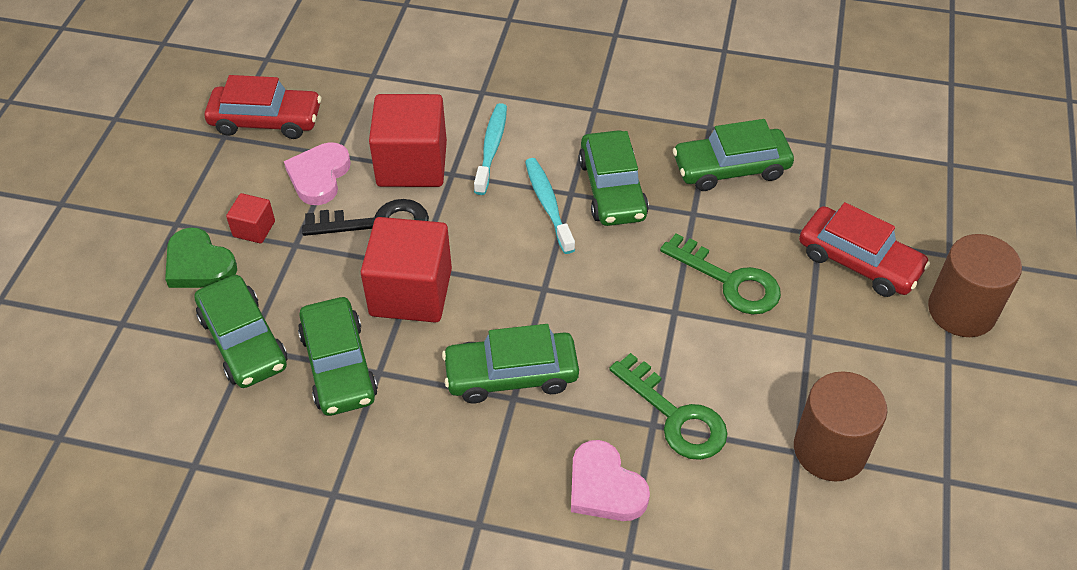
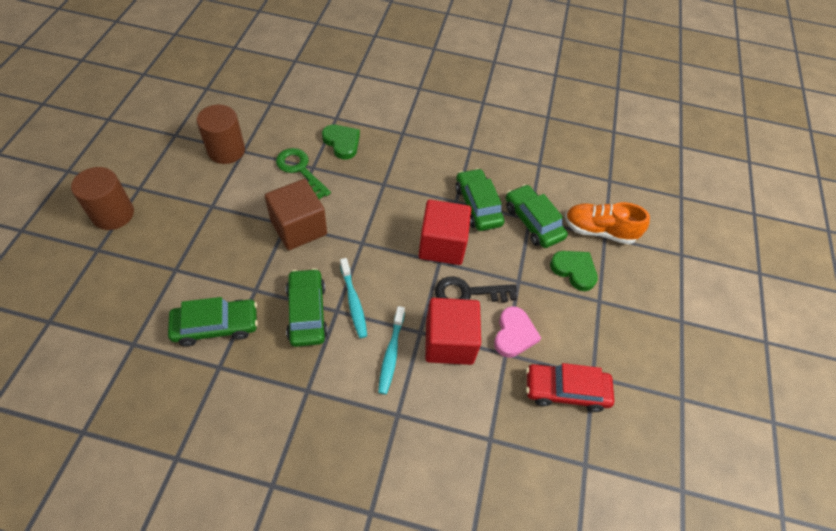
camera: 175 degrees right, 5 degrees up
(128, 332) = (599, 231): none -> orange shoe
(254, 229) = (547, 294): red cube -> none
(511, 375) = (384, 195): green car -> none
(604, 487) = (342, 143): pink heart -> green heart
(652, 306) = (299, 228): none -> brown cube
(730, 281) = (246, 240): green key -> none
(859, 261) = (159, 249): red car -> none

